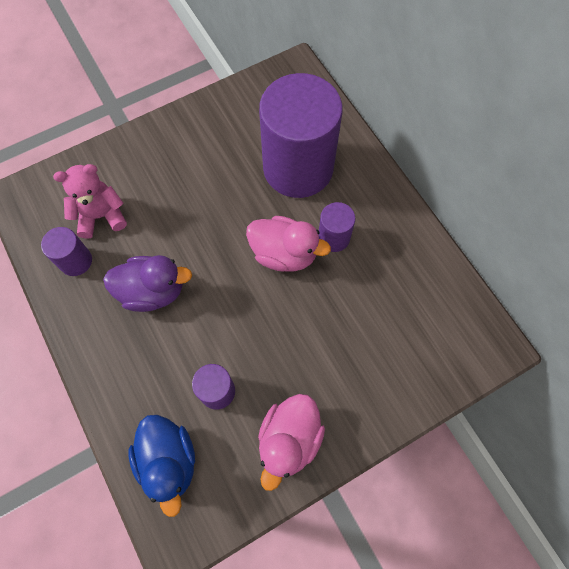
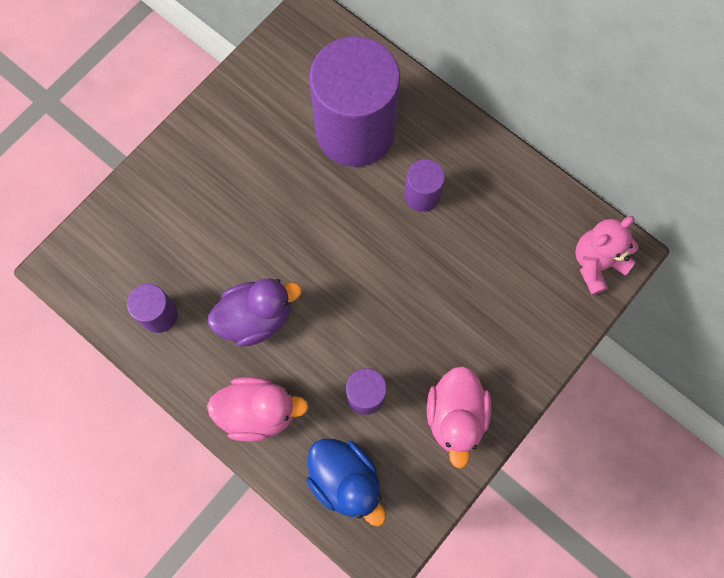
camera: 20 degrees left, 5 degrees up
(101, 216) = (164, 256): pink teddy bear -> pink teddy bear (596, 264)
(284, 253) = (377, 230): pink duck -> pink duck (258, 412)

